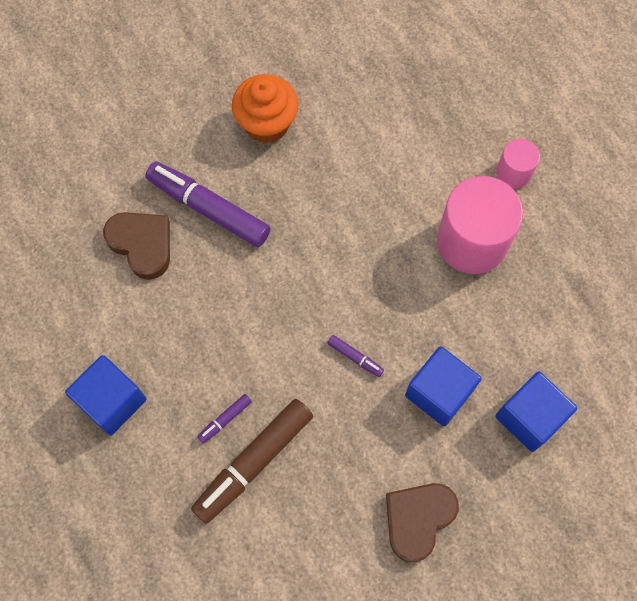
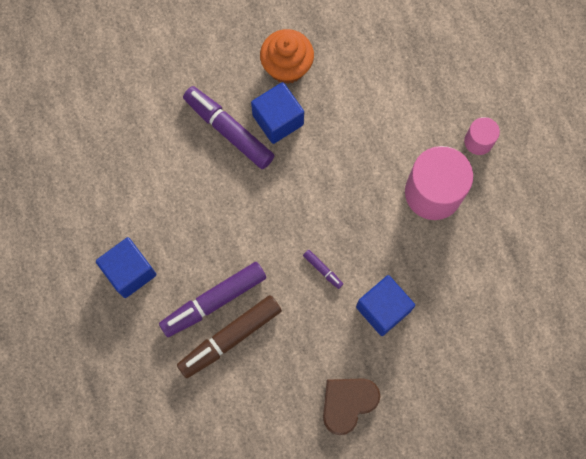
camera: 10 degrees right, 5 degrees up
(142, 244) = (171, 151): brown heart -> none
(225, 419) = (214, 301): purple marker -> purple marker, size x2.31
(529, 417) = (449, 340): blue cube -> blue cube (278, 120)

